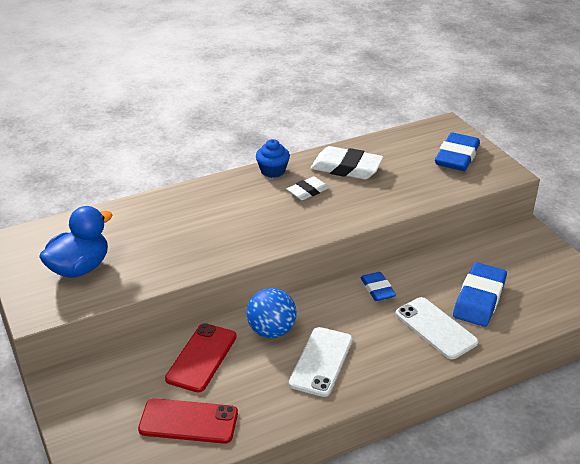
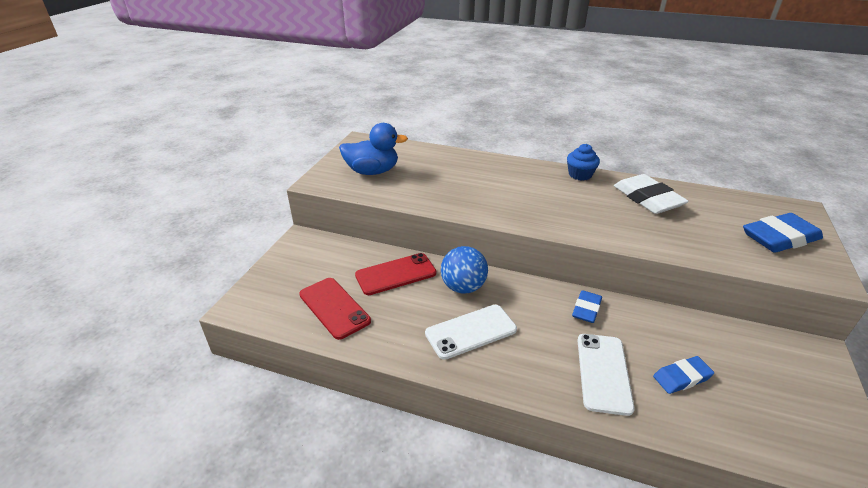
camera: 45 degrees right, 0 degrees up
(307, 191) = (590, 199): white eraser -> none
(479, 299) = (682, 377): blue eraser -> blue eraser, size x0.59

